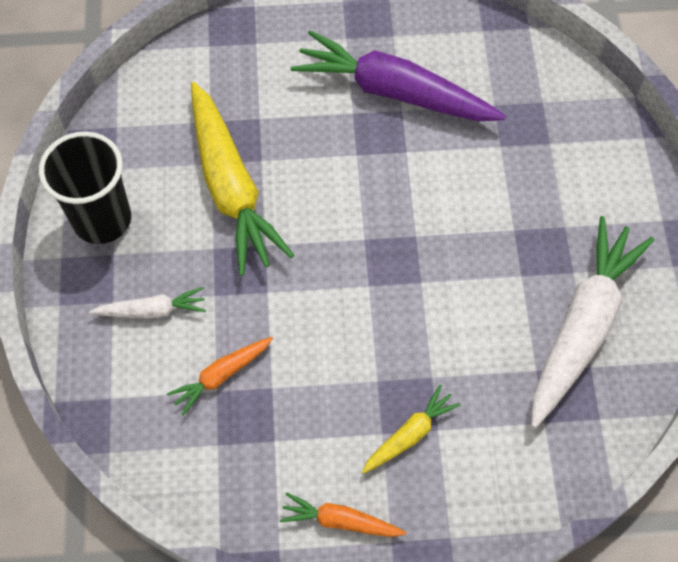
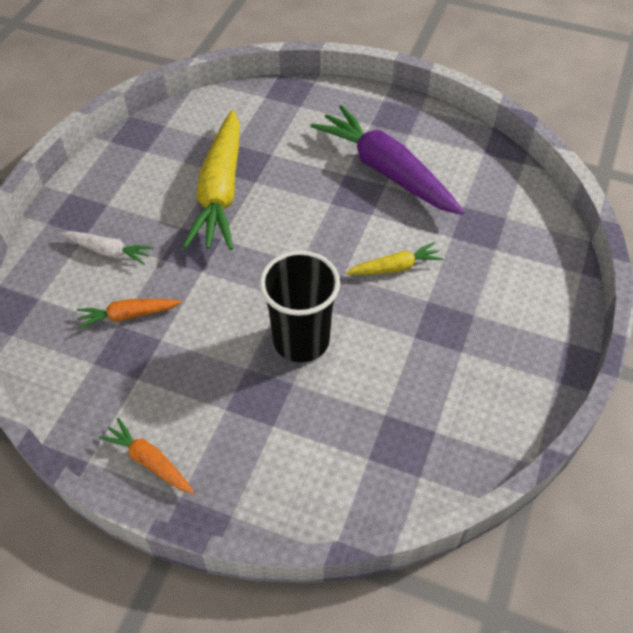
camera: 25 degrees right, 10 degrees down
(102, 219) = (114, 179): black cup -> black cup (301, 340)
(410, 434) = (247, 419): yellow carrot -> yellow carrot (395, 267)
(582, 326) = (445, 396): white carrot -> none

